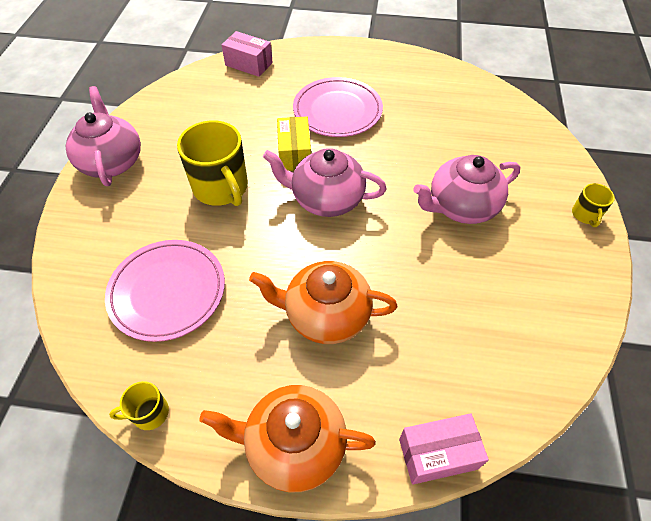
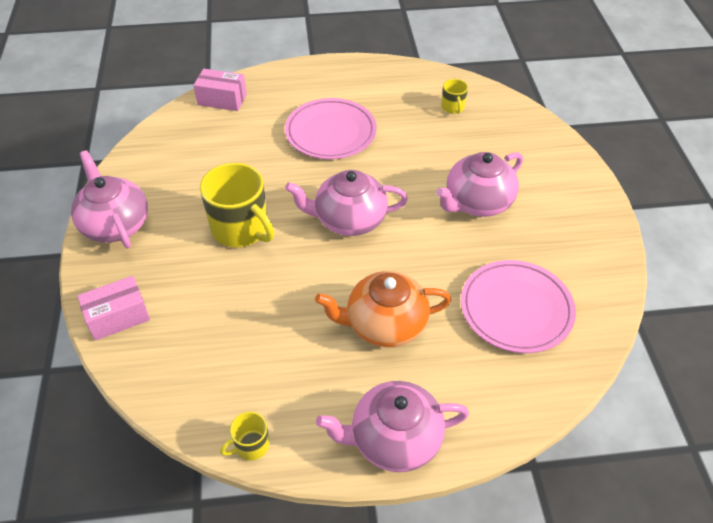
camera: 15 degrees left, 5 degrees down
(167, 292) = (225, 336): pink plate -> pink plate (516, 309)
(294, 445) = (394, 439): orange teapot -> pink teapot
(295, 153) = (302, 182): yellow box -> none
(438, 453) = (520, 416): pink box -> pink box (118, 317)
(585, 215) = (589, 189): yellow mug -> yellow mug (453, 107)

